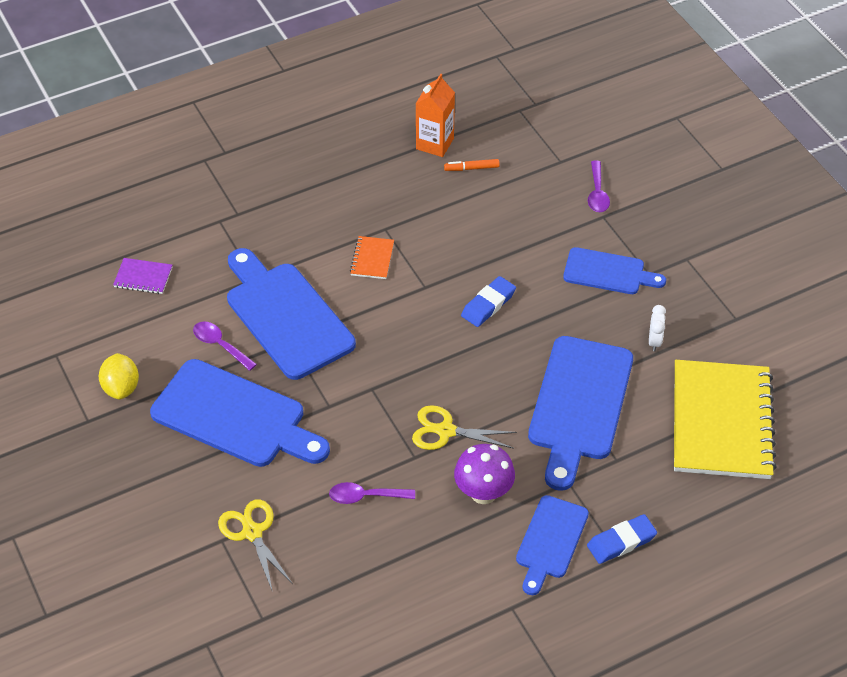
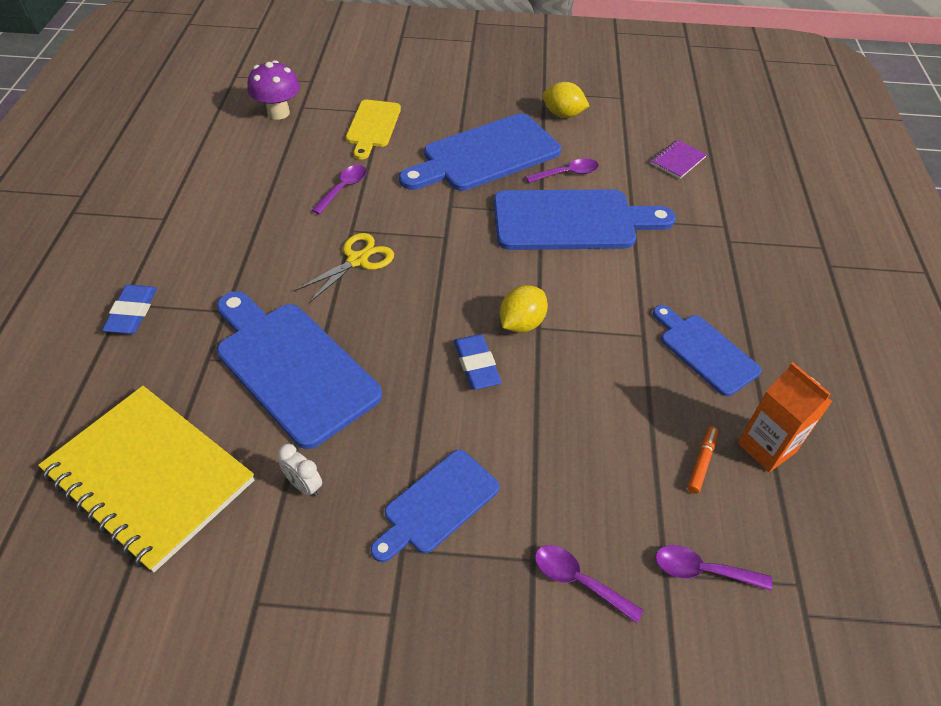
camera: 120 degrees right, 0 degrees up
(252, 532) = (373, 126): yellow scissors -> yellow cutting board
(372, 259) = (605, 306): orange notebook -> none
(429, 298) = (521, 323): none -> yellow lemon
(483, 493) = (274, 253): purple mushroom -> purple mushroom (278, 113)
(545, 148) = (702, 570): none -> purple spoon
(550, 541) = (187, 269): blue cutting board -> blue cutting board (705, 351)

